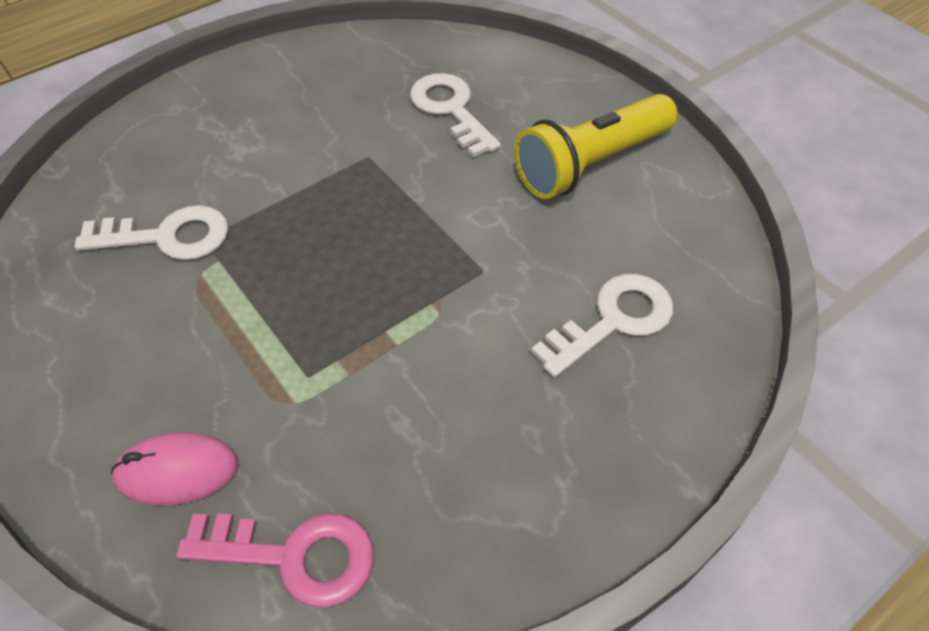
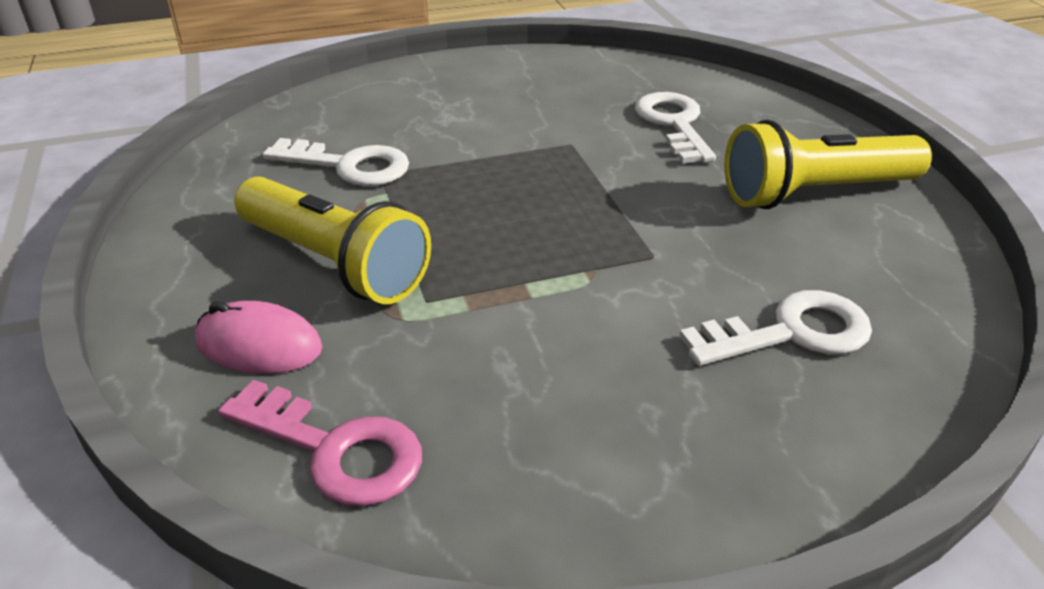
camera: 20 degrees right, 15 degrees down
(206, 358) = (335, 263): none -> yellow flashlight

